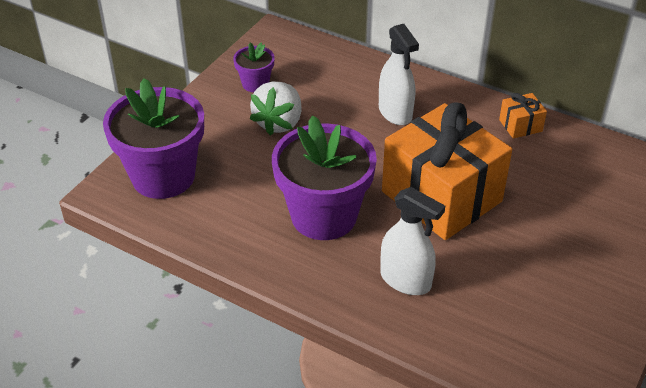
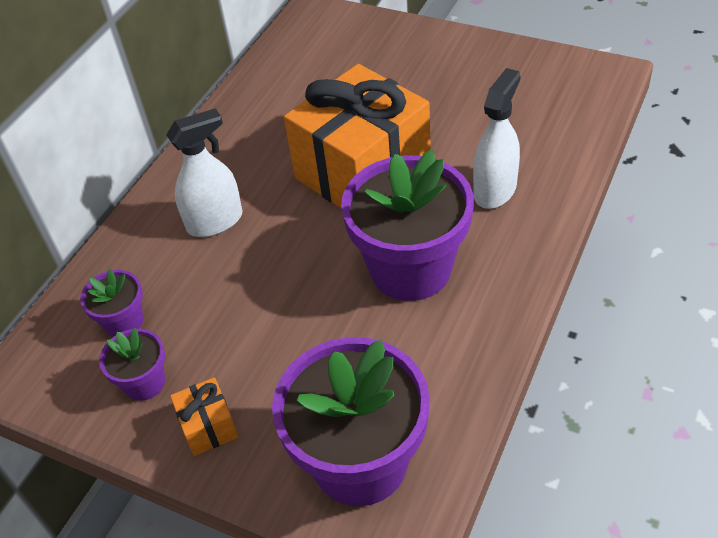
camera: 90 degrees left, 5 degrees up
(279, 123) = (236, 340): white strawberry -> none
(308, 73) = (124, 322): none -> purple flower pot
(520, 125) = (239, 117): orange gift -> orange gift (208, 427)

